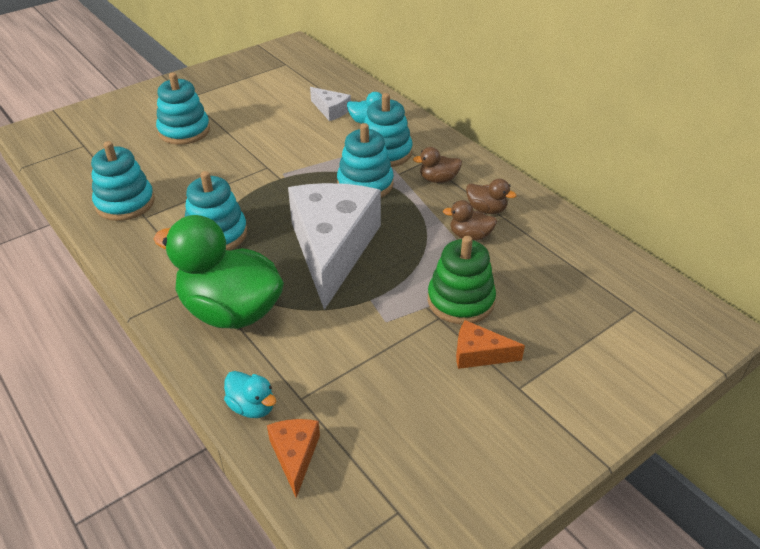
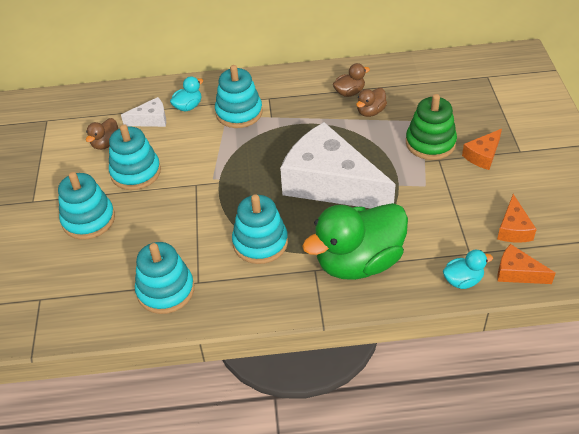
camera: 55 degrees left, 5 degrees up
(365, 184) = (269, 138): turquoise stacking toy -> turquoise stacking toy (136, 172)
(369, 427) = (513, 229): none -> orange cheese
(438, 179) = (296, 100): brown duck -> brown duck (106, 143)

